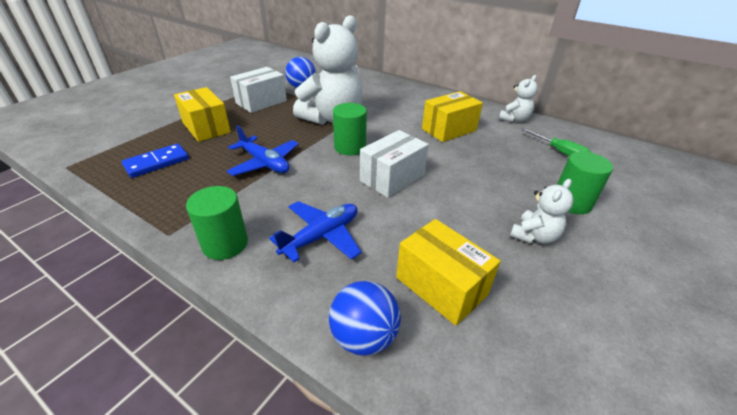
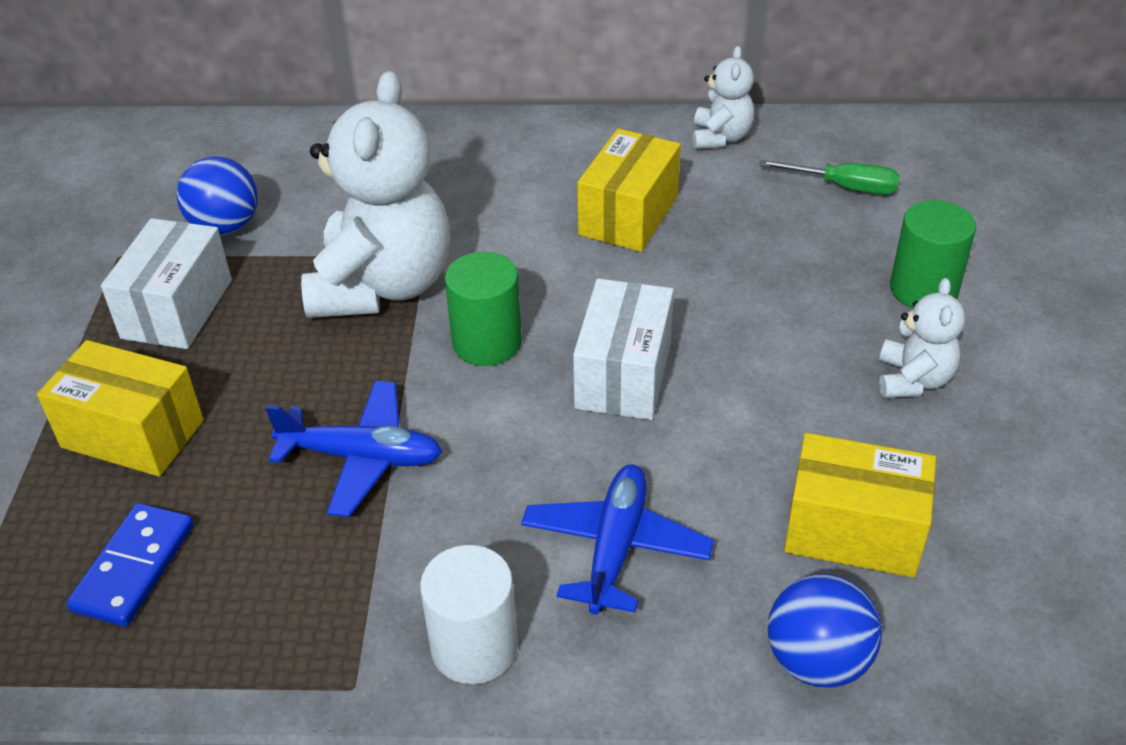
camera: 30 degrees left, 5 degrees up
(225, 244) = (474, 647): green cylinder -> white cylinder

